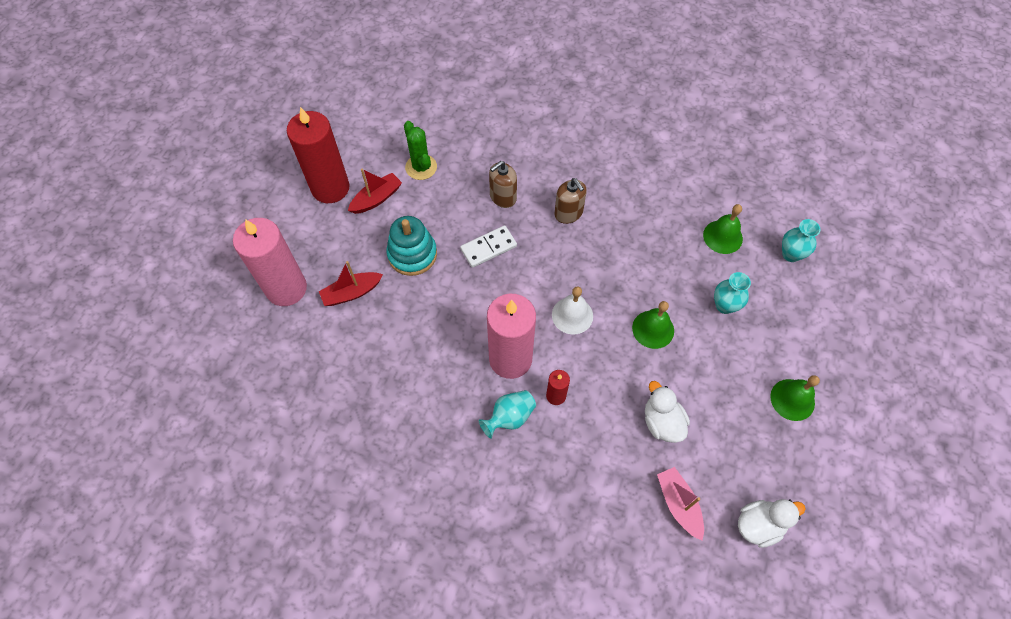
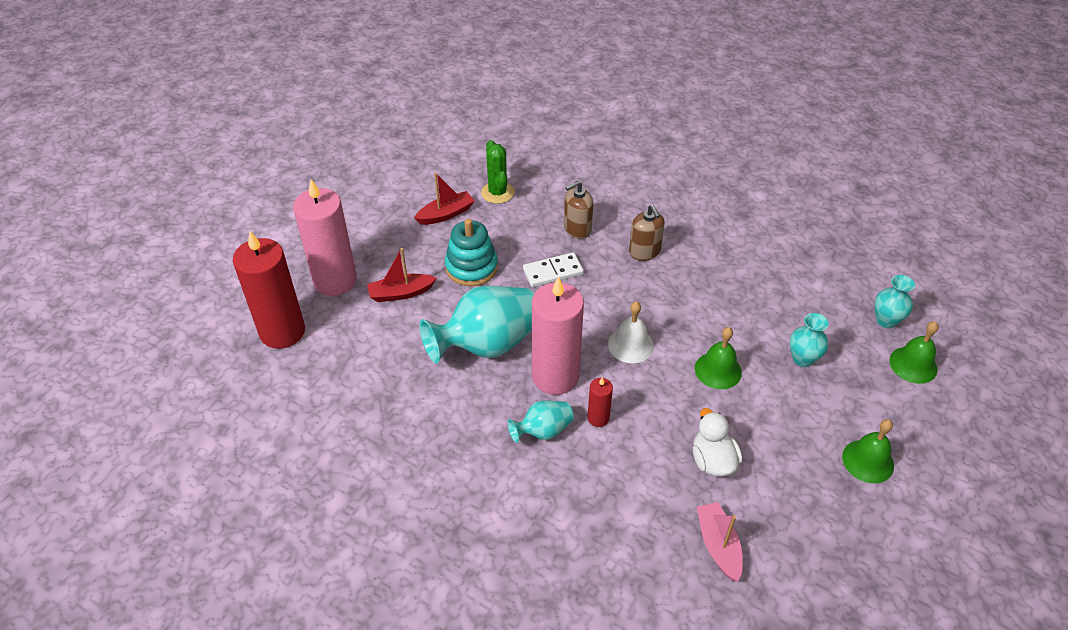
camera: 10 degrees right, 15 degrees down
(330, 188) = (401, 199): red candle -> red candle (282, 331)
(443, 335) = (487, 344): none -> turquoise vase
(722, 236) = (811, 294): green bell -> green bell (913, 364)
(759, 525) = (809, 582): white duck -> none

